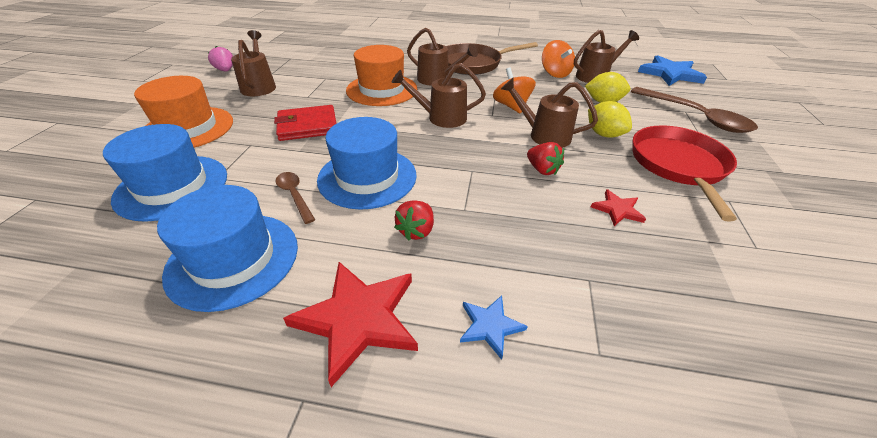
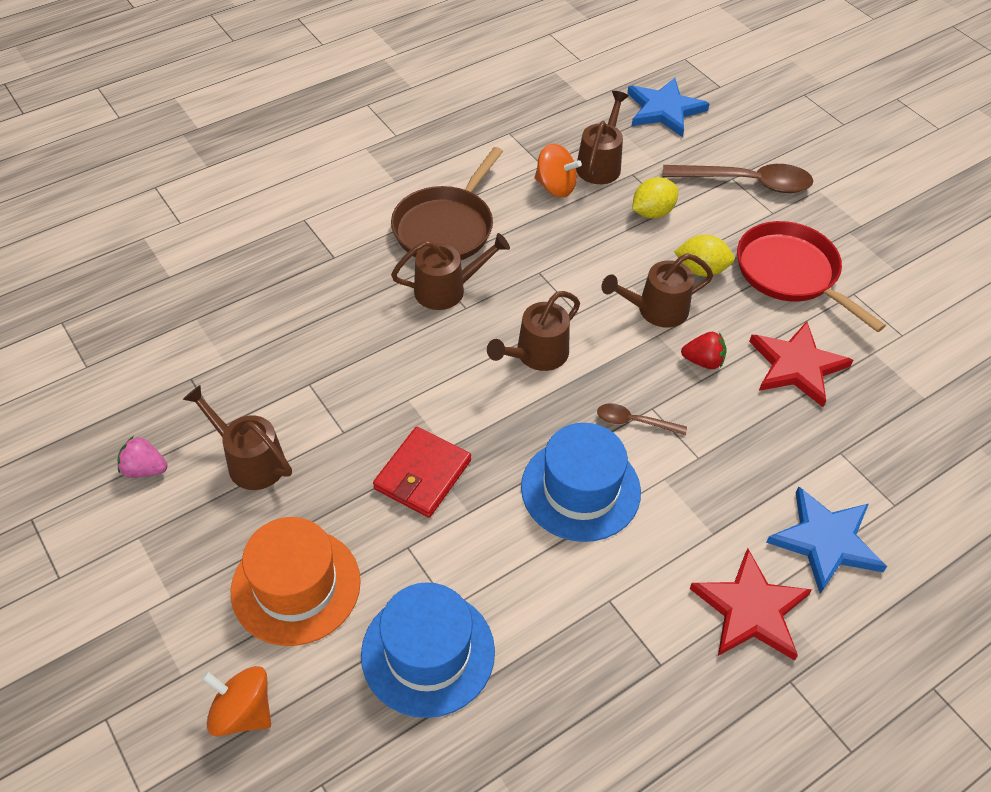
camera: 45 degrees left, 10 degrees up
(233, 259) = (605, 653): blue hat -> none
(294, 195) = (552, 561): brown spoon -> brown spoon (634, 422)
(382, 90) = (411, 355): orange hat -> none
(416, 231) = (692, 509): red strawberry -> none
(490, 326) = (825, 541): blue star -> blue star, size x1.96
(511, 106) = (579, 284): orange spinning top -> orange spinning top (242, 712)
(617, 209) = (796, 366): red star -> red star, size x1.96

